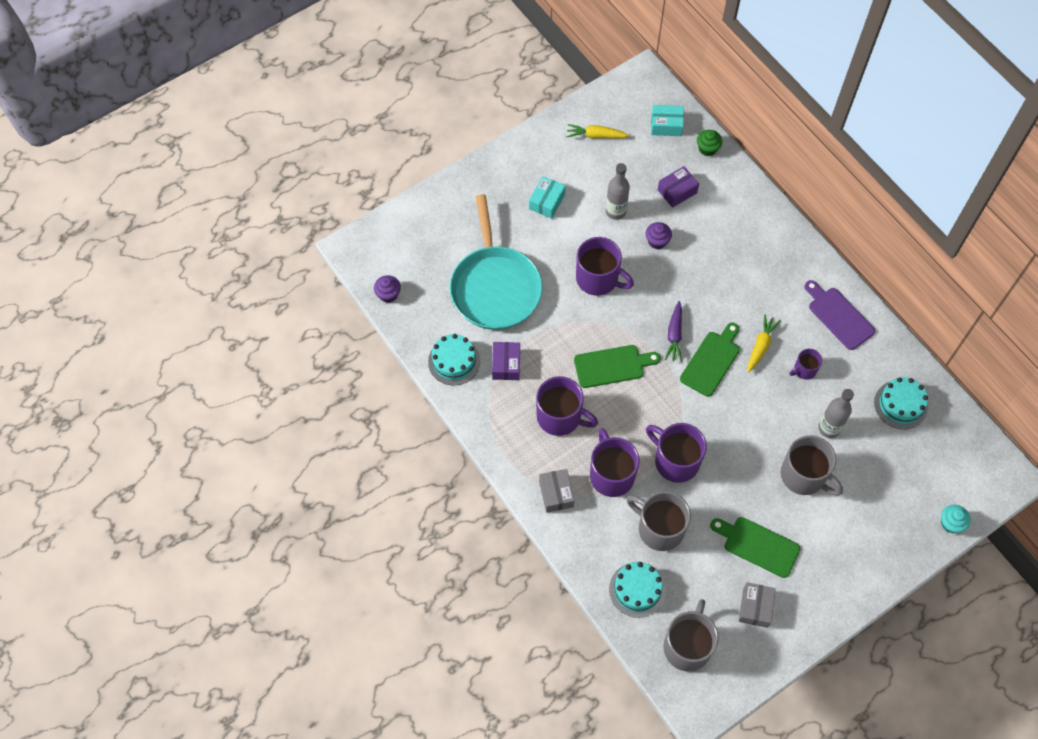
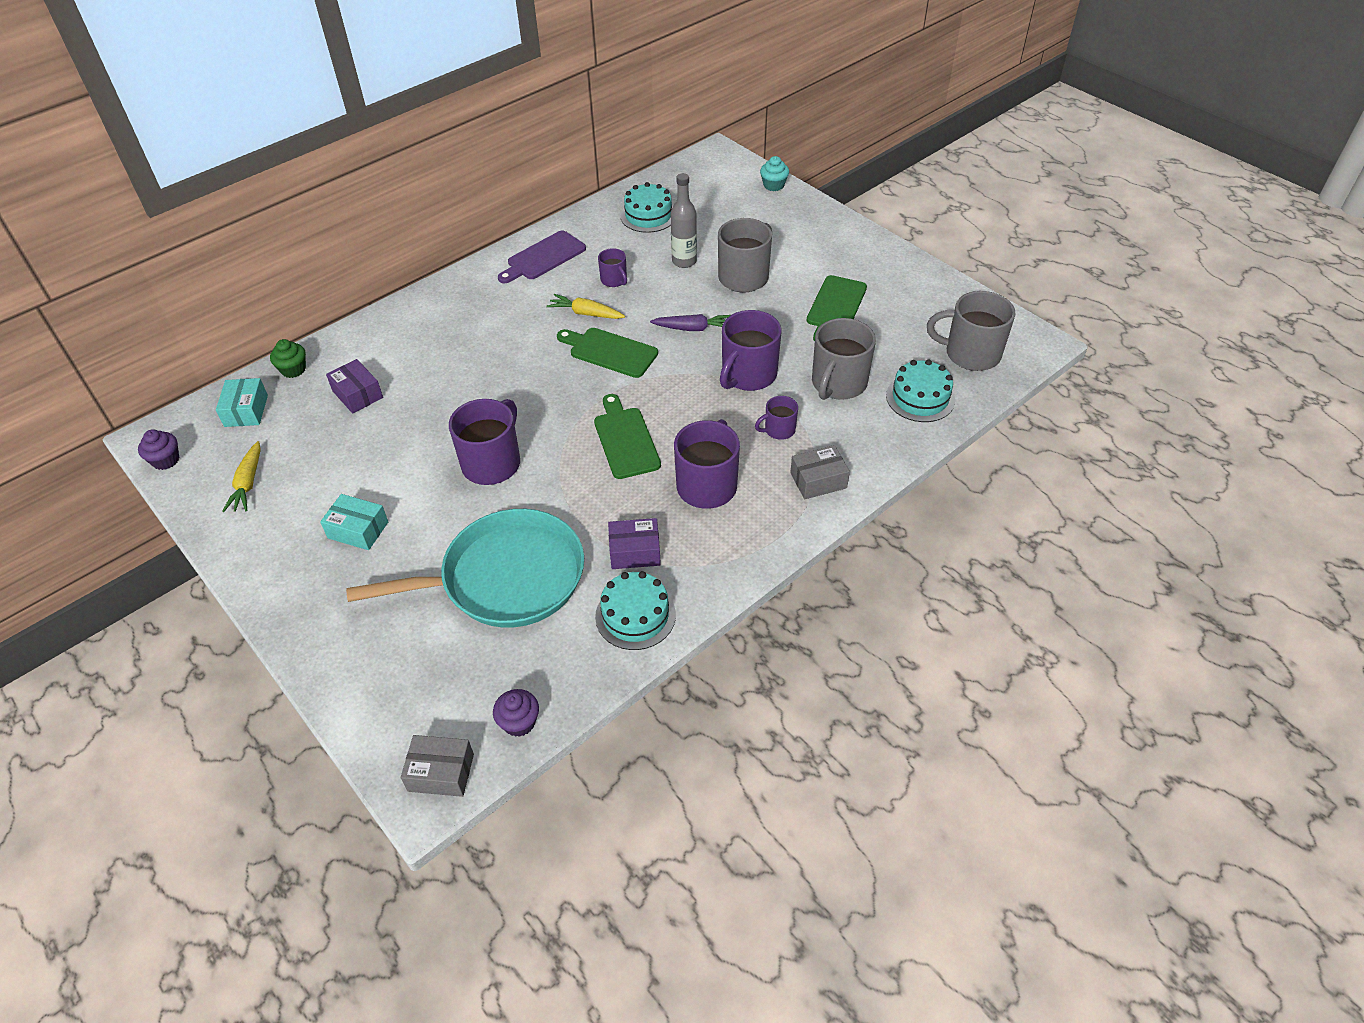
camera: 95 degrees left, 15 degrees down
(611, 474) = (779, 430): purple mug -> purple mug, size x0.53
(615, 211) = (383, 453): grey bottle -> none
(657, 241) = (435, 409): purple cupcake -> purple cupcake (166, 460)
(674, 335) = (576, 385): purple carrot -> purple carrot (693, 328)
(755, 607) = (907, 306): grey box -> grey box (441, 772)

